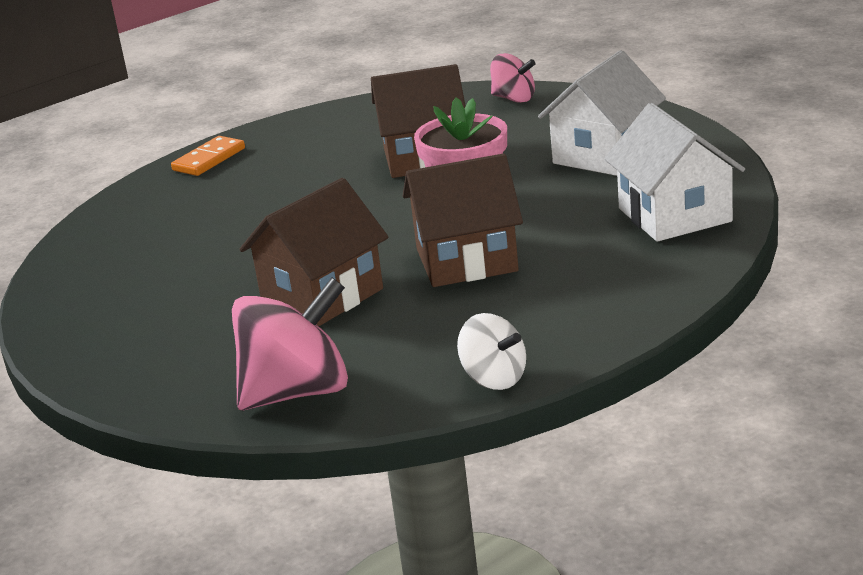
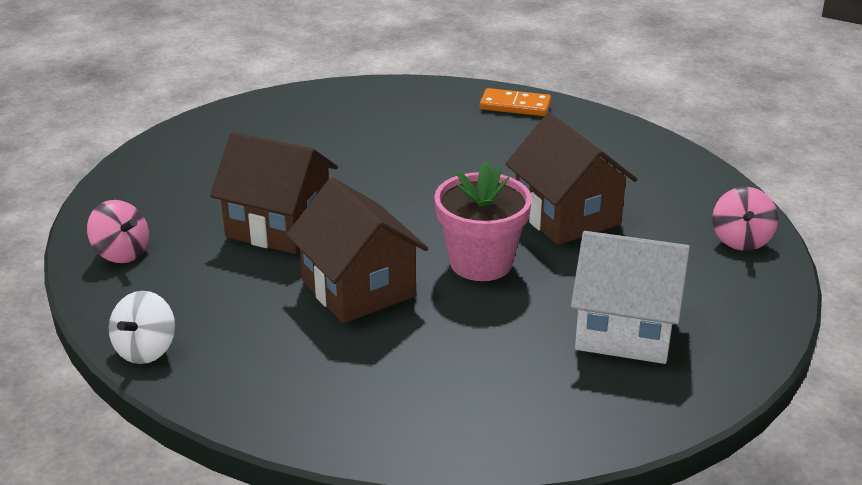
camera: 65 degrees right, 5 degrees up
(297, 392) = (121, 253): pink spinning top -> pink spinning top, size x0.57
(674, 215) = (493, 407): white house -> none

